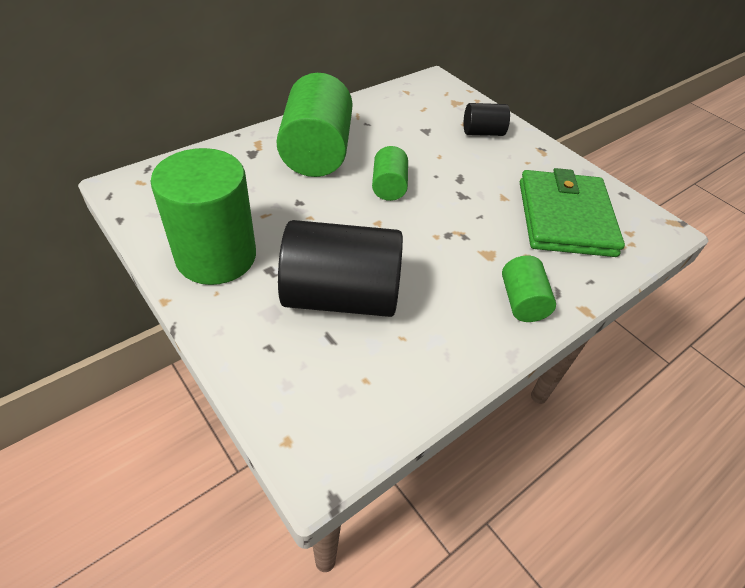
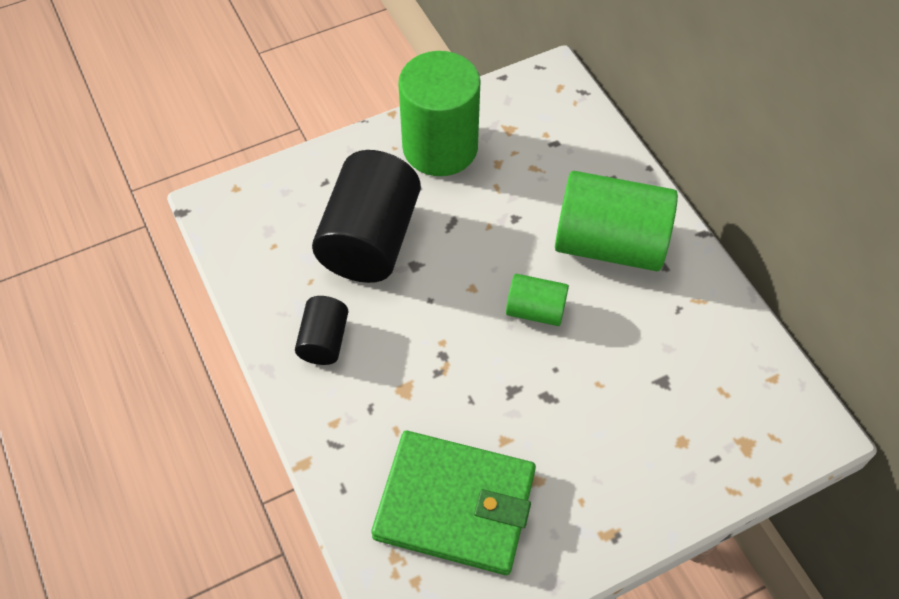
camera: 105 degrees right, 10 degrees up
(482, 132) = (658, 459): black cylinder -> black cylinder (324, 340)
(522, 302) = (329, 401): green cylinder -> none

